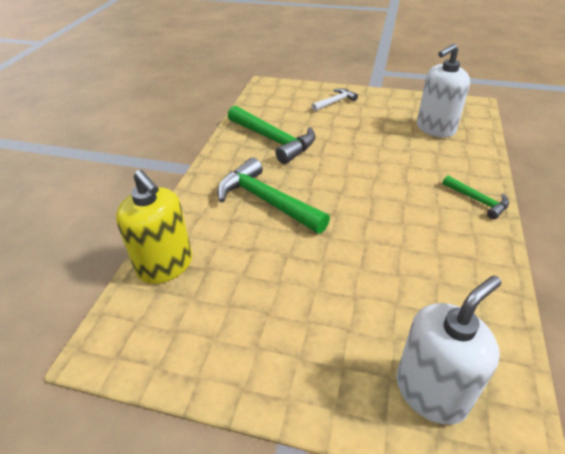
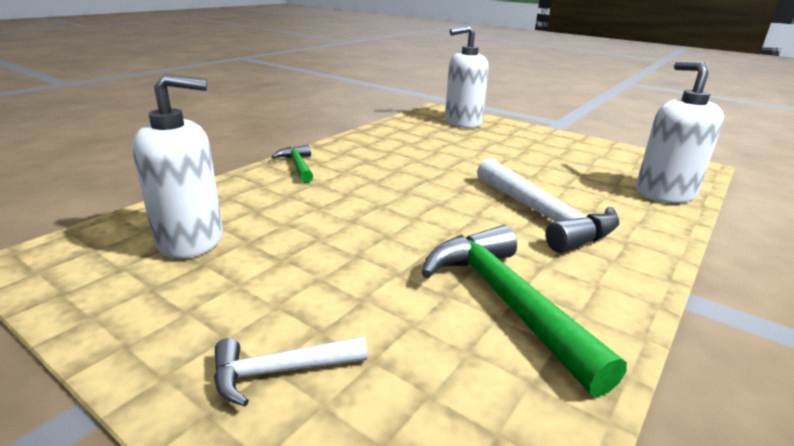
camera: 160 degrees left, 15 degrees down
(165, 265) = (664, 193): yellow soap dispenser -> white soap dispenser
(266, 201) = (543, 216): green hammer -> white hammer

